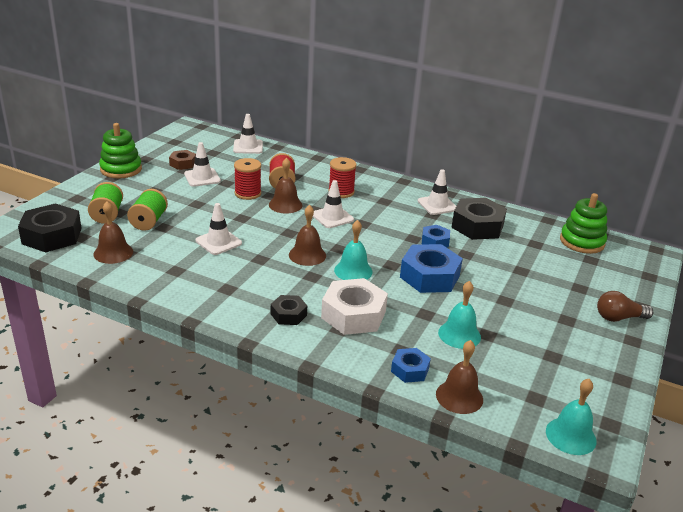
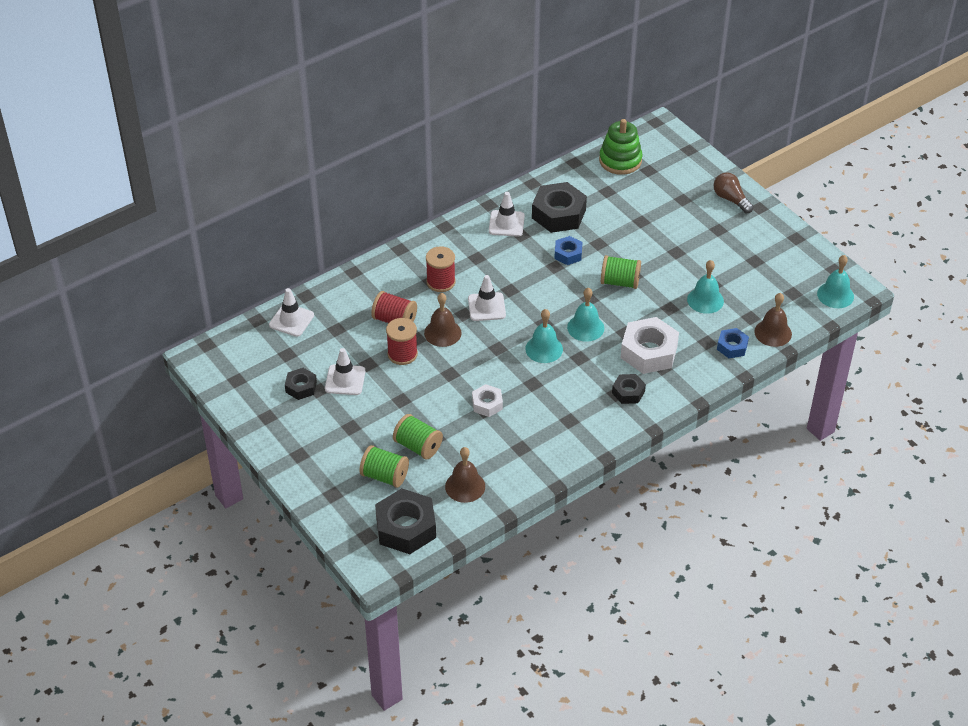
camera: 60 degrees left, 15 degrees up
(121, 169) = (283, 443): green stacking toy -> none
(183, 163) = (301, 387): brown nut -> black nut
(218, 242) = (487, 404): white traffic cone -> white nut
(307, 255) = (544, 349): brown bell -> turquoise bell
(429, 276) = (620, 282): blue nut -> green spool
(618, 318) = (730, 199): brown light bulb -> brown light bulb turned 120 degrees clockwise

